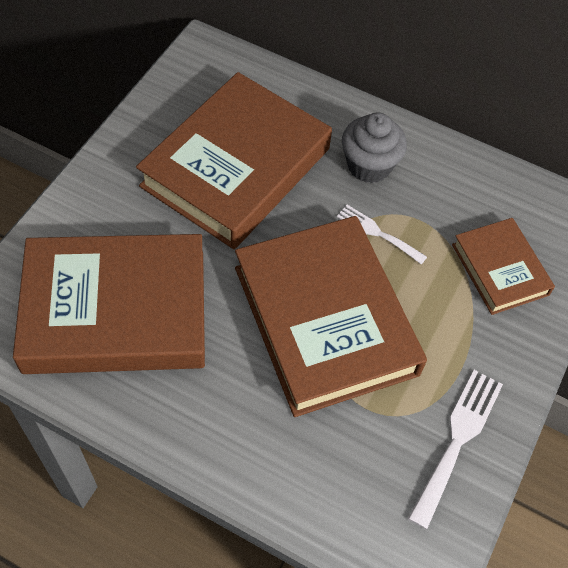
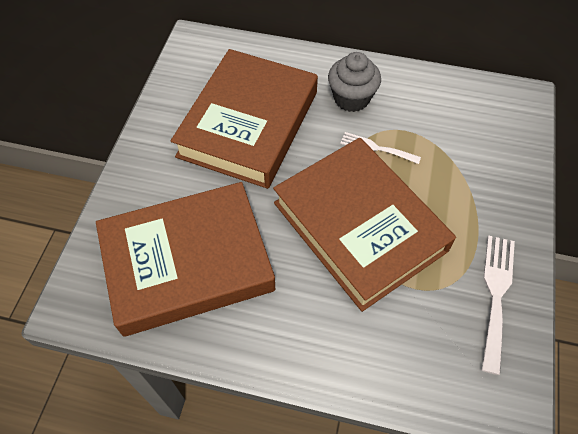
camera: 10 degrees left, 0 degrees up
(499, 269) = (478, 153): brown book -> none

